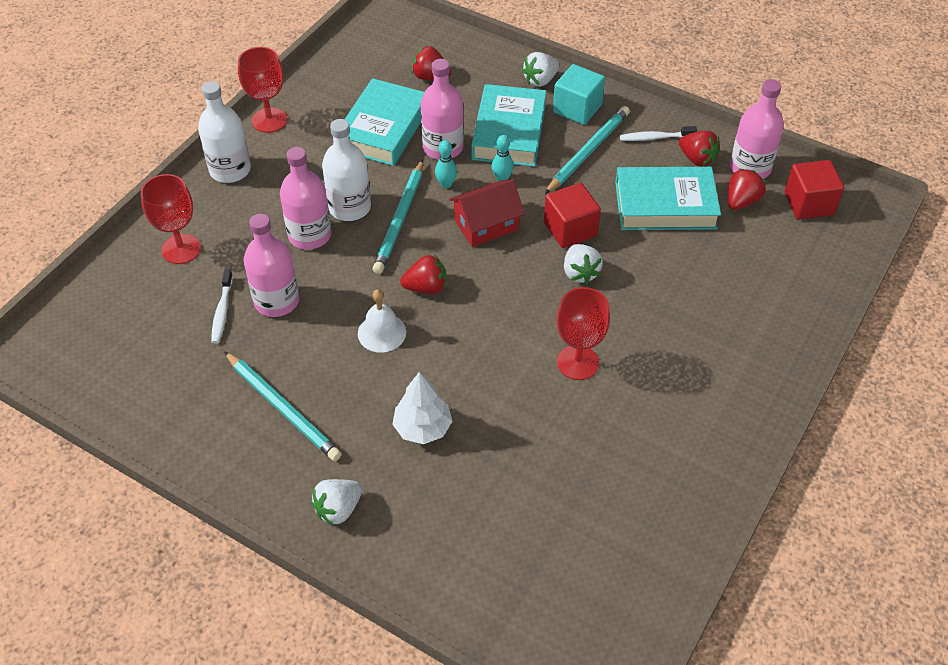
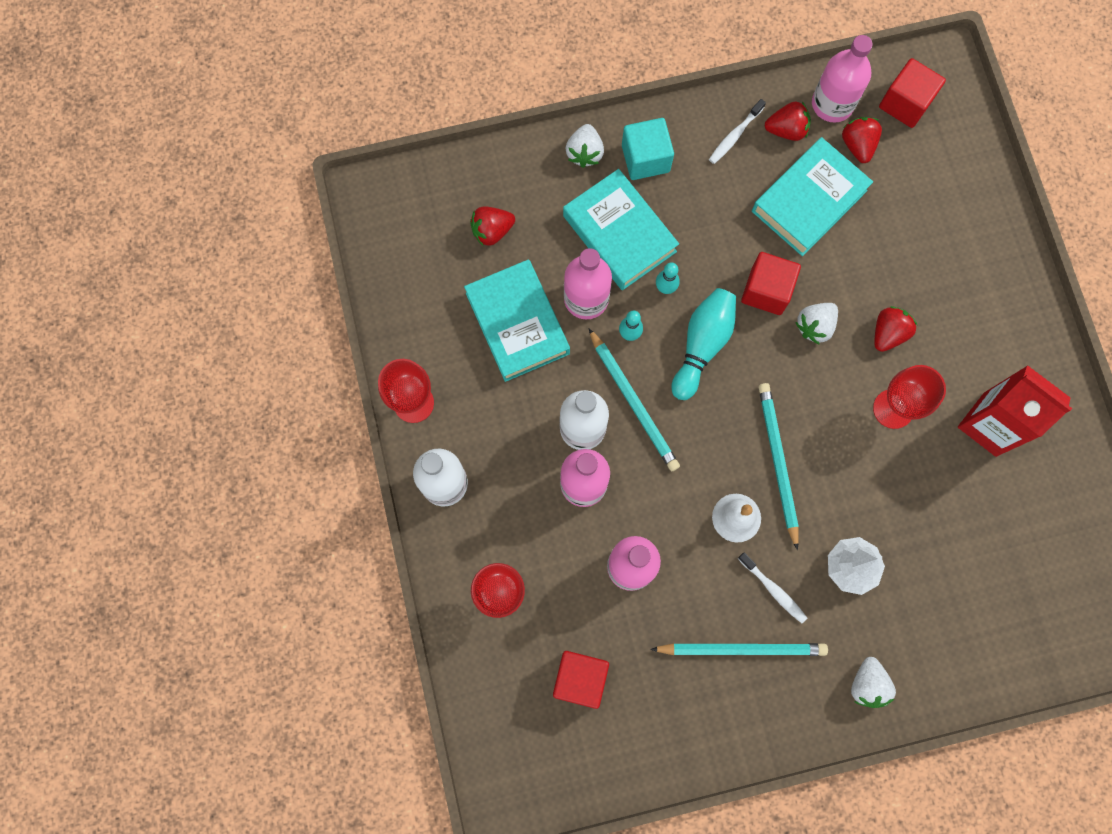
camera: 45 degrees left, 25 degrees up
(161, 332) = (580, 678): none -> red cube
(222, 311) = (602, 616): white toothbrush -> white toothbrush (773, 590)
(426, 287) = (723, 447): red strawberry -> red strawberry (888, 333)
(486, 225) = (702, 345): red house -> turquoise bowling pin
(580, 273) = (814, 326): white strawberry -> white strawberry turned 105 degrees clockwise
(588, 151) = (700, 198): turquoise pencil -> turquoise pencil (777, 462)
(643, 431) = (989, 424): none -> red carton

